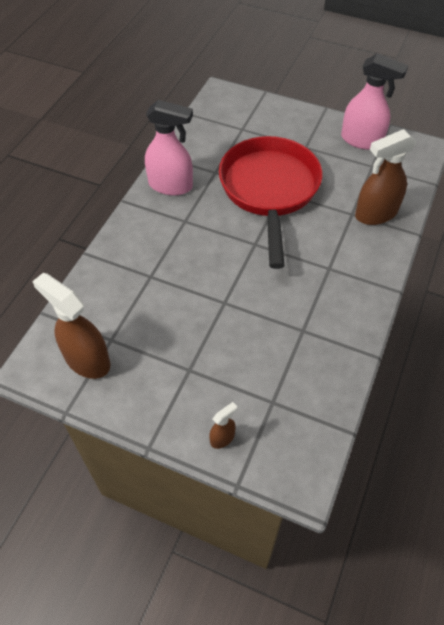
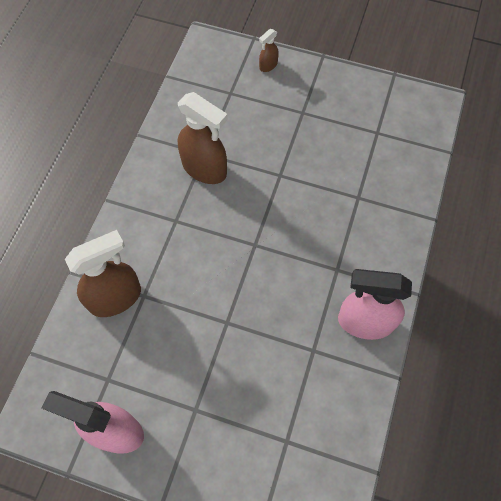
camera: 175 degrees right, 10 degrees up
(87, 360) = (392, 114): brown spray bottle -> brown spray bottle (205, 169)
(269, 190) = (242, 324): red pan -> none

